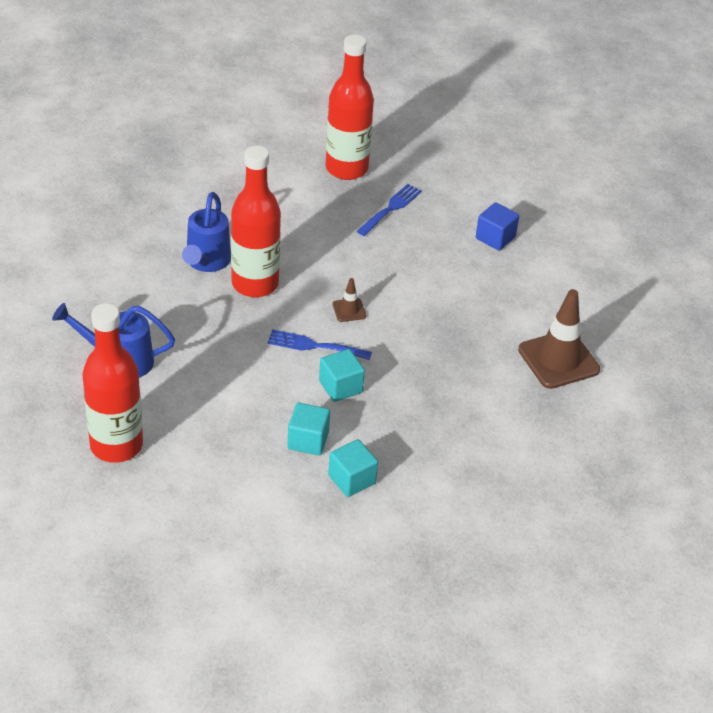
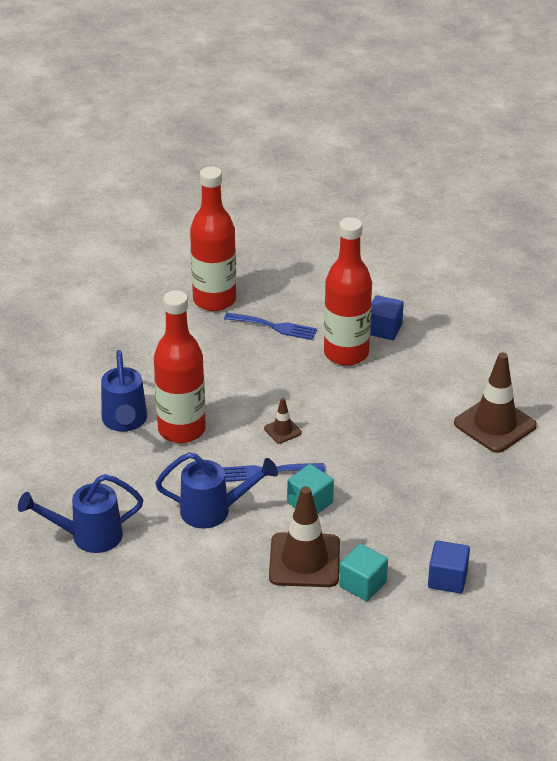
camera: 15 degrees left, 5 degrees down
(116, 445) = (125, 616): red bottle -> red bottle (346, 353)
(247, 369) = (214, 511): none -> blue watering can
(308, 440) = (304, 560): turquoise cube -> brown traffic cone
(391, 208) = (274, 327): blue fork -> blue fork turned 90 degrees clockwise
(436, 498) = (447, 579): none -> blue cube

